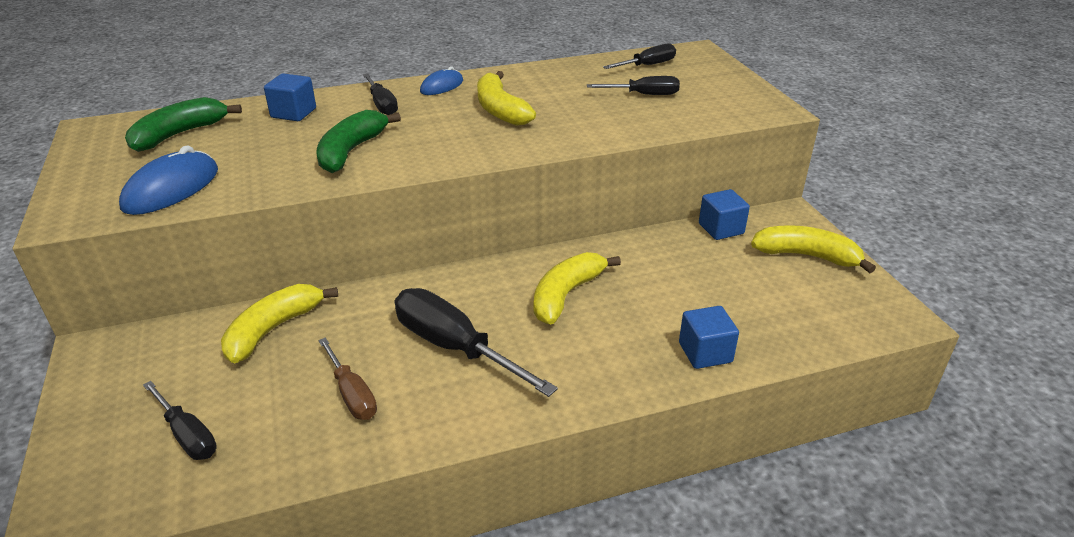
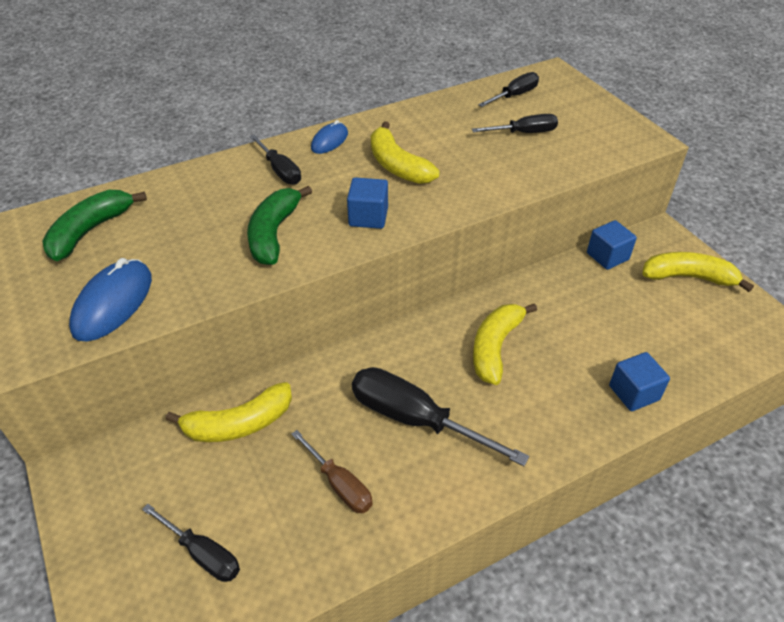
camera: 10 degrees left, 10 degrees up
(273, 329) = (239, 424): yellow banana -> yellow banana turned 135 degrees counterclockwise
(293, 113) = (196, 191): blue cube -> blue cube (368, 217)

